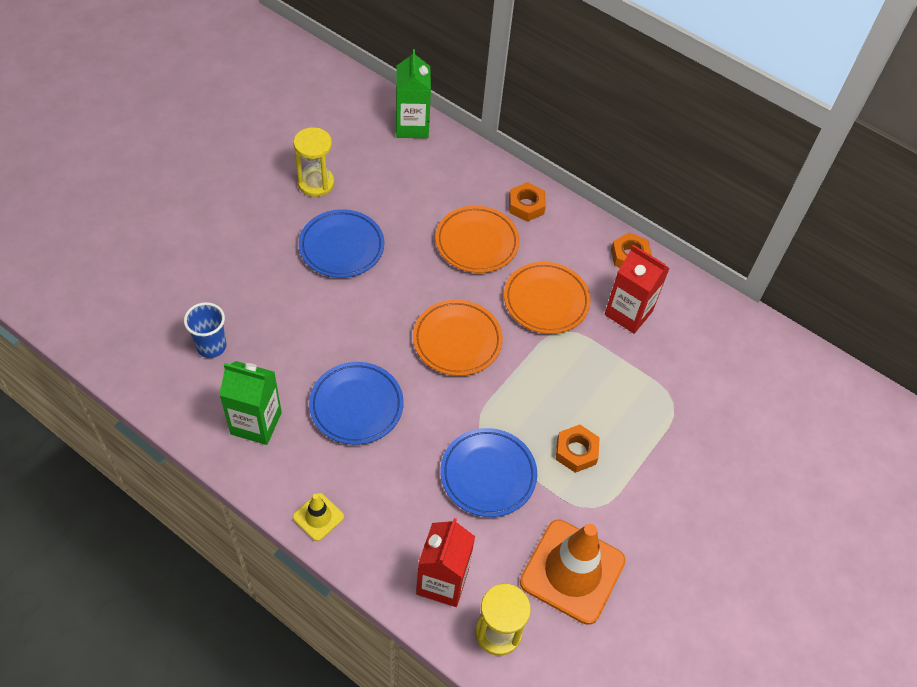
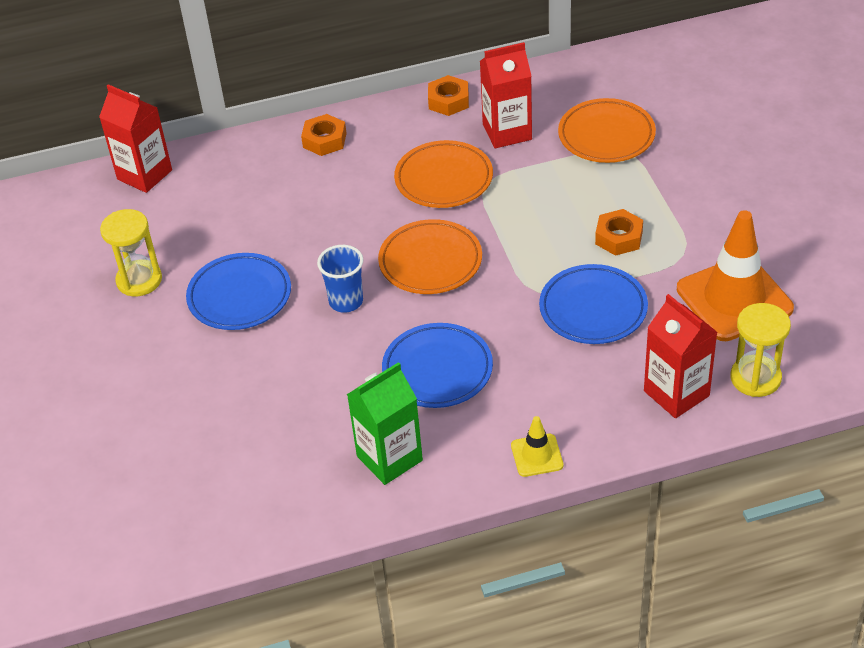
camera: 45 degrees left, 10 degrees down
(211, 346) = (263, 455): blue cup -> blue cup (346, 301)
(412, 126) = (144, 175): green carton -> red carton
(477, 242) = (333, 195): orange plate -> orange plate (606, 136)

